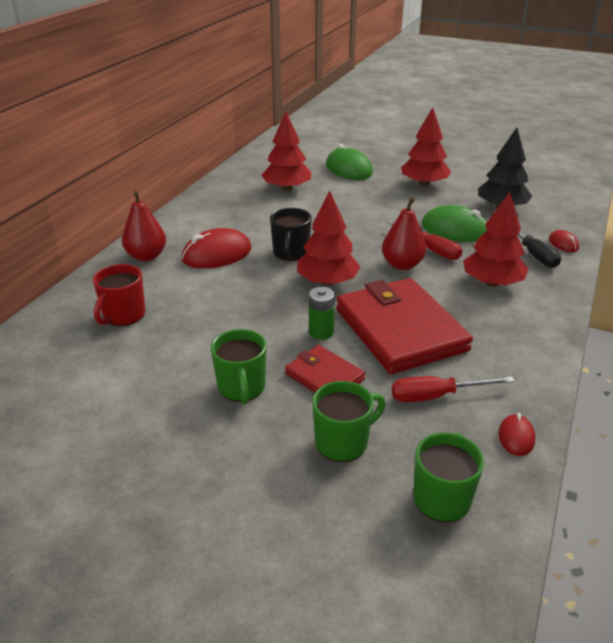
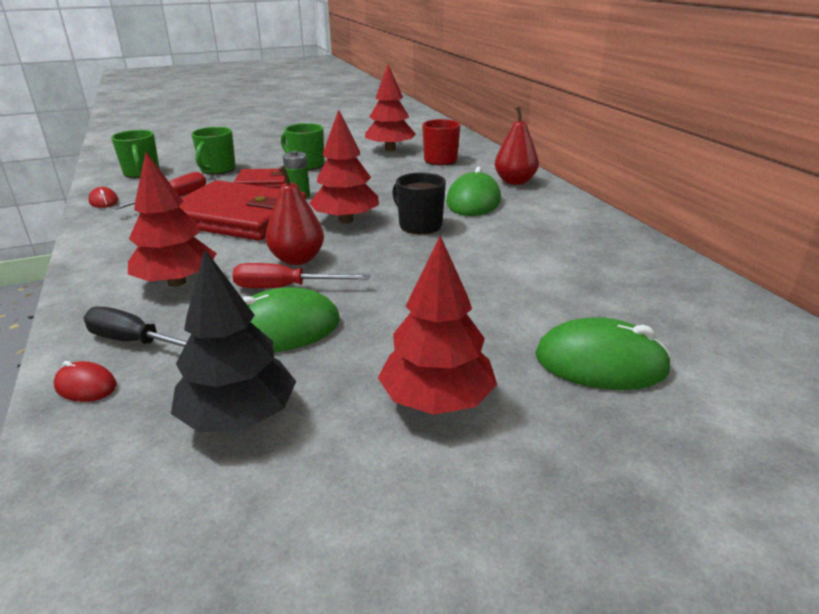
camera: 135 degrees right, 5 degrees down
(217, 254) = (473, 201): red mouse -> green mouse
(287, 188) = (582, 282): red tree -> red tree (390, 149)

